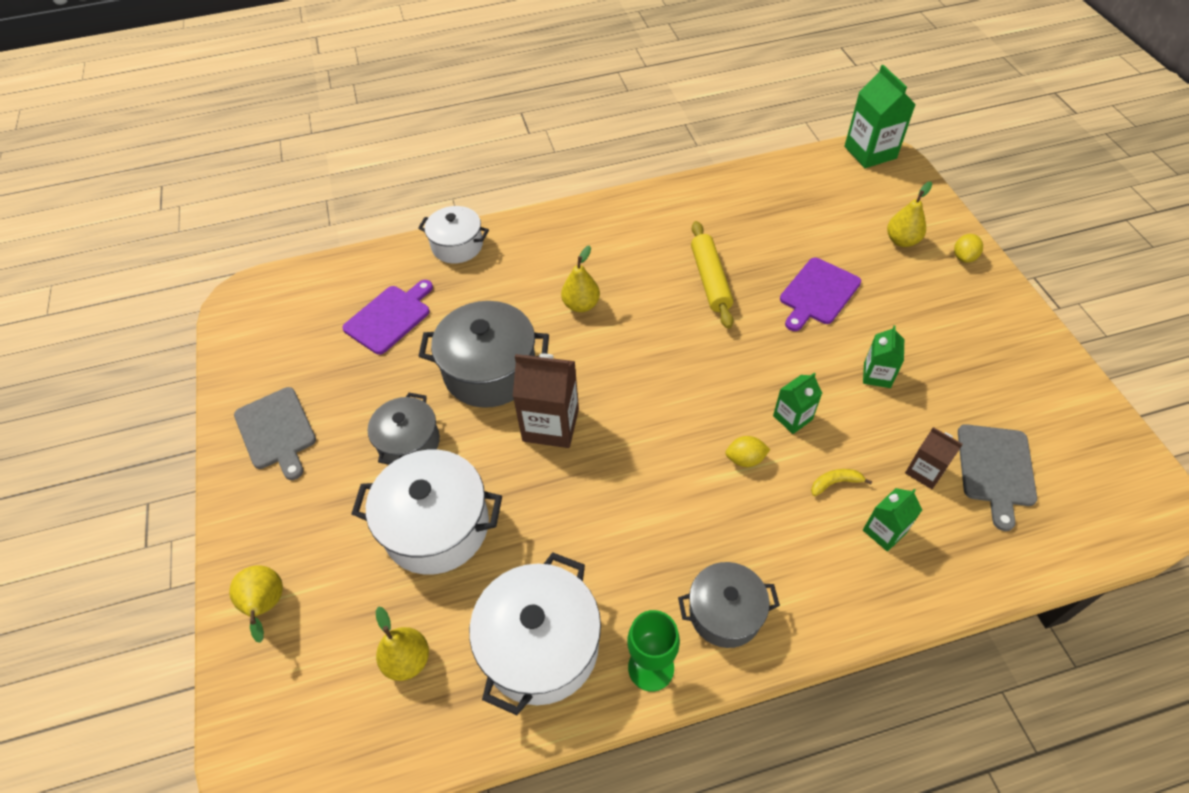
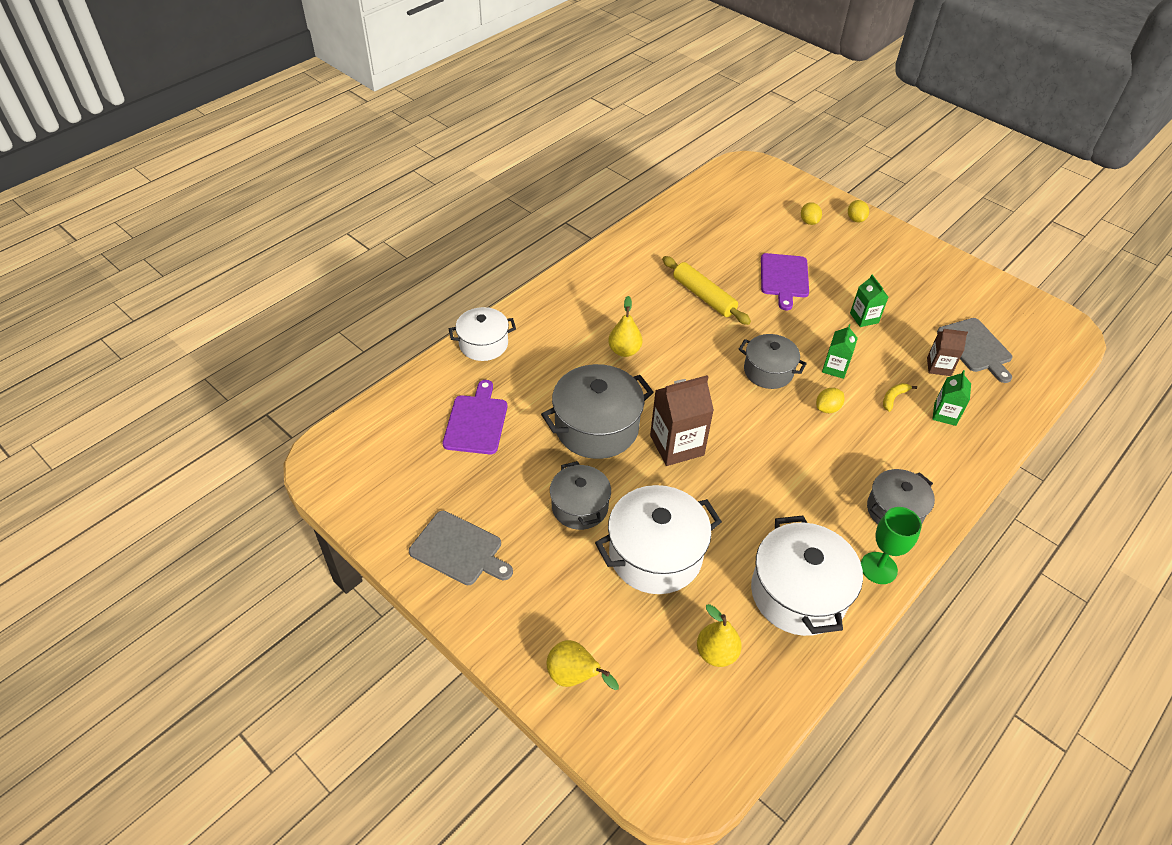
camera: 35 degrees left, 5 degrees down
(712, 389) = (768, 371): none -> grey pot
(870, 152) = (739, 166): green carton -> none
(902, 240) = (809, 222): yellow pear -> yellow lemon

